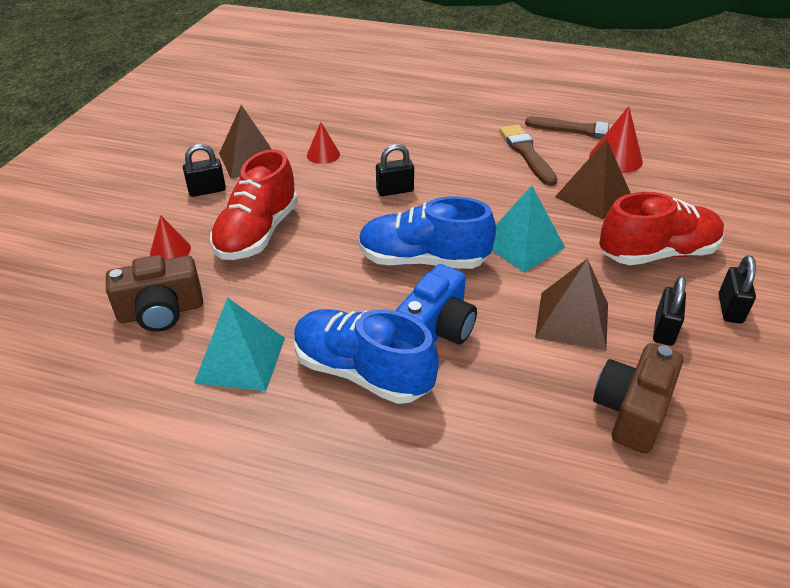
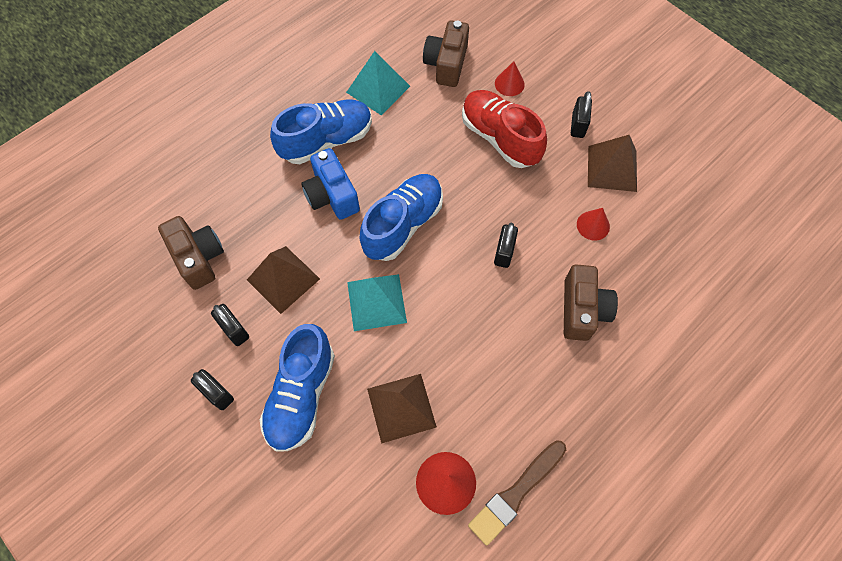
camera: 120 degrees right, 25 degrees up
(411, 140) = (582, 310): none -> brown camera
(527, 153) = (502, 401): brown brush -> none
(657, 253) = (301, 395): red shoe -> blue shoe

